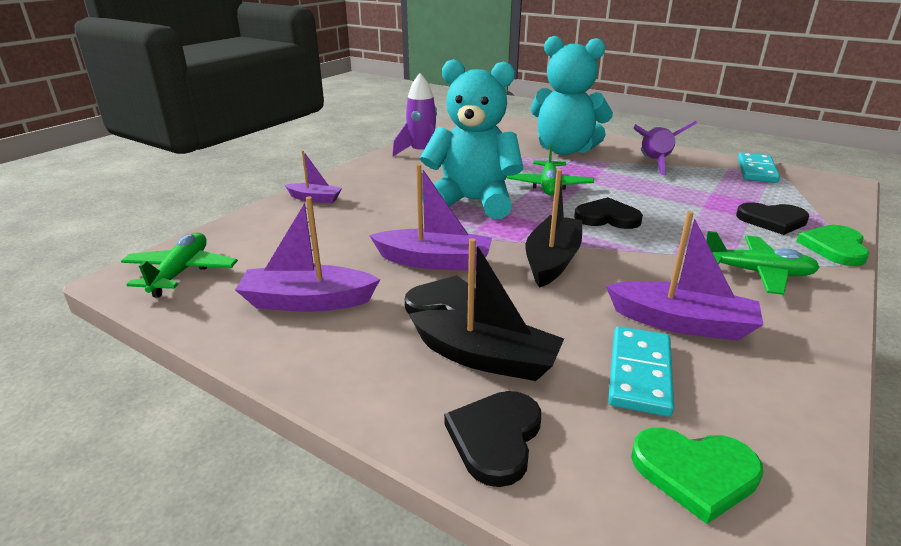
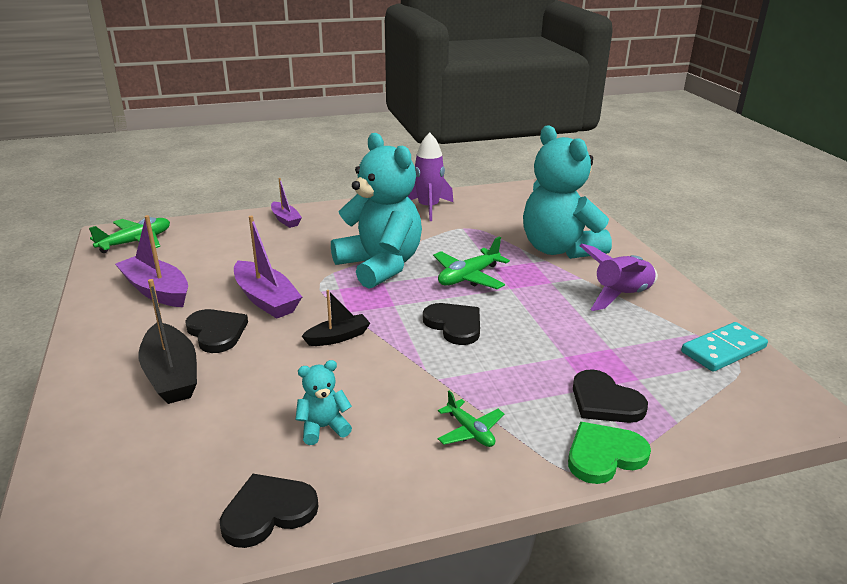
camera: 40 degrees right, 0 degrees up
(495, 438) = (92, 418): black heart -> black heart (268, 512)
(552, 260) = (338, 337): black boat -> black boat, size x0.60
(639, 373) = (227, 437): turquoise domino -> none
(681, 323) = (323, 427): purple boat -> turquoise teddy bear
(695, 472) = (135, 504): green heart -> none
(757, 273) = (470, 431): green plane -> green plane, size x0.63

